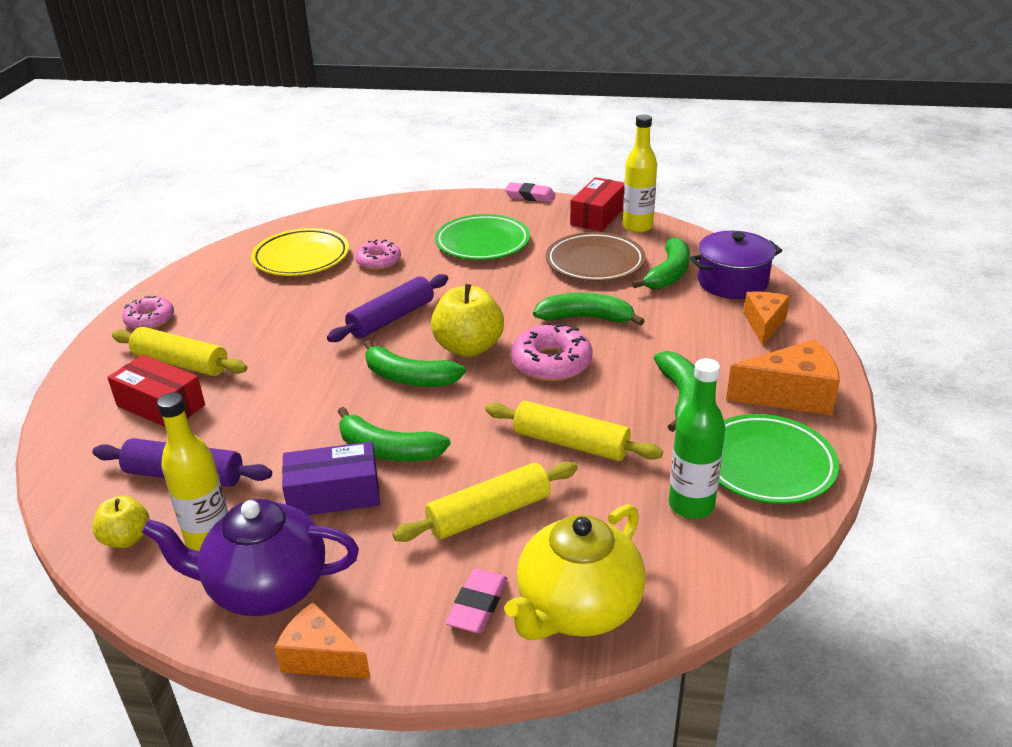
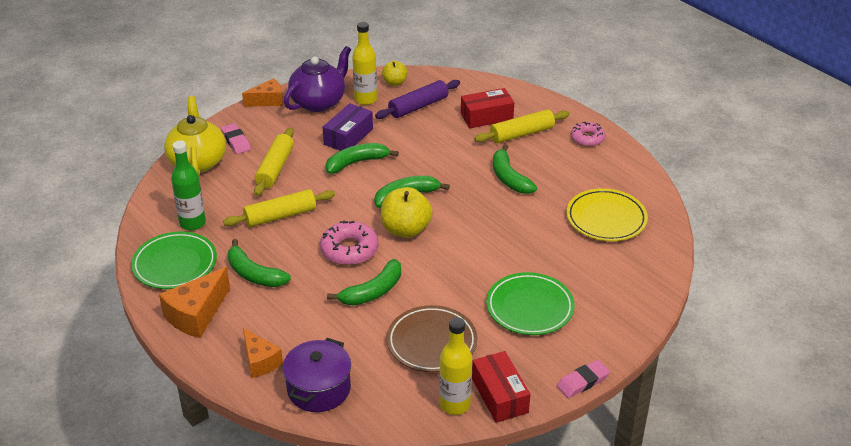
camera: 130 degrees right, 5 degrees up
(378, 261) = (559, 247): pink donut -> none
(392, 319) = (475, 218): purple rolling pin -> none
(668, 274) = (370, 366): green banana -> green banana (509, 178)

